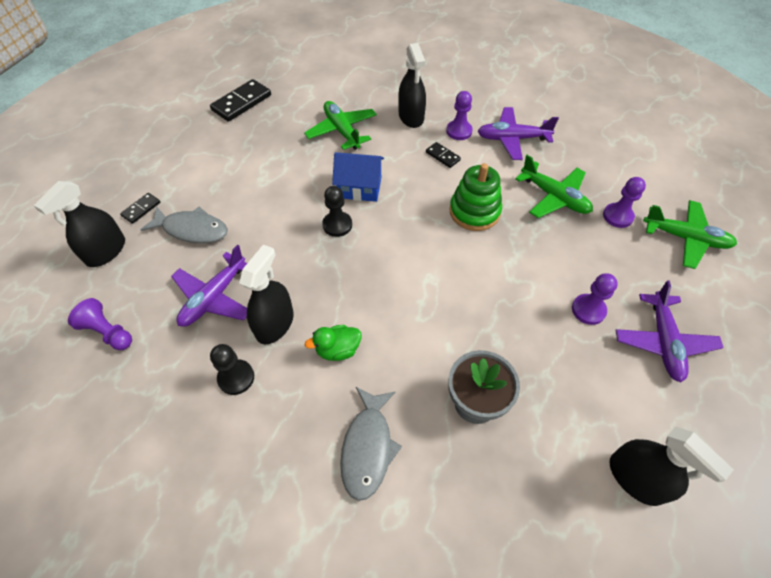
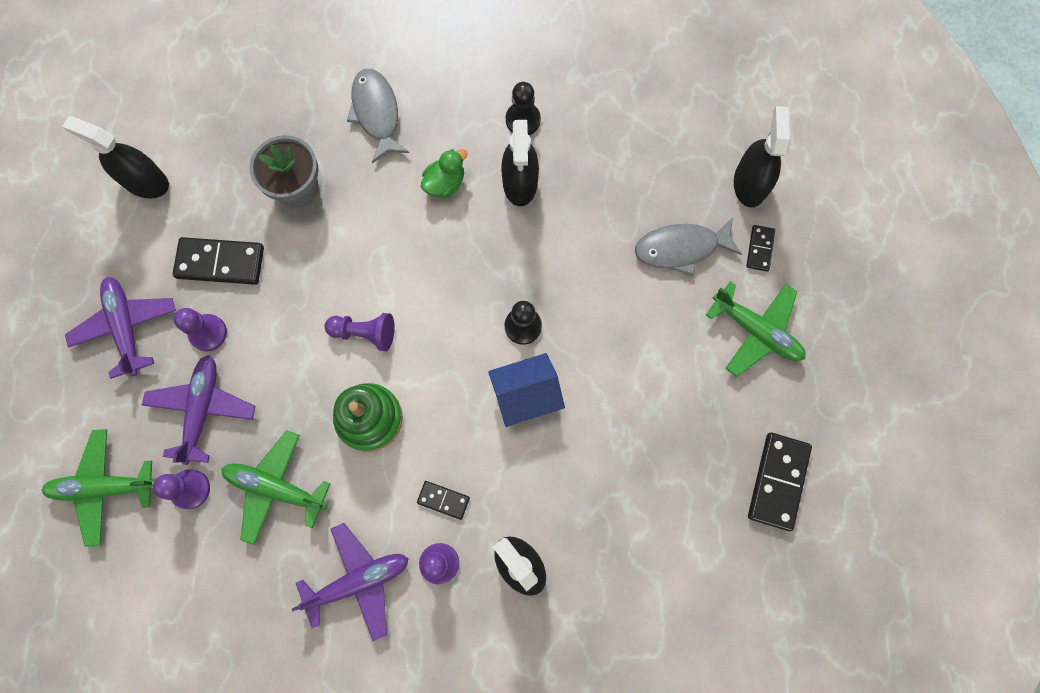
camera: 155 degrees right, 20 degrees up
(108, 332) = (671, 108): purple pawn -> purple pawn (365, 333)
(214, 297) = (597, 183): purple plane -> purple plane (202, 409)
(342, 131) = (602, 488): green plane -> green plane (756, 331)
(567, 363) = (220, 262): none -> black domino

